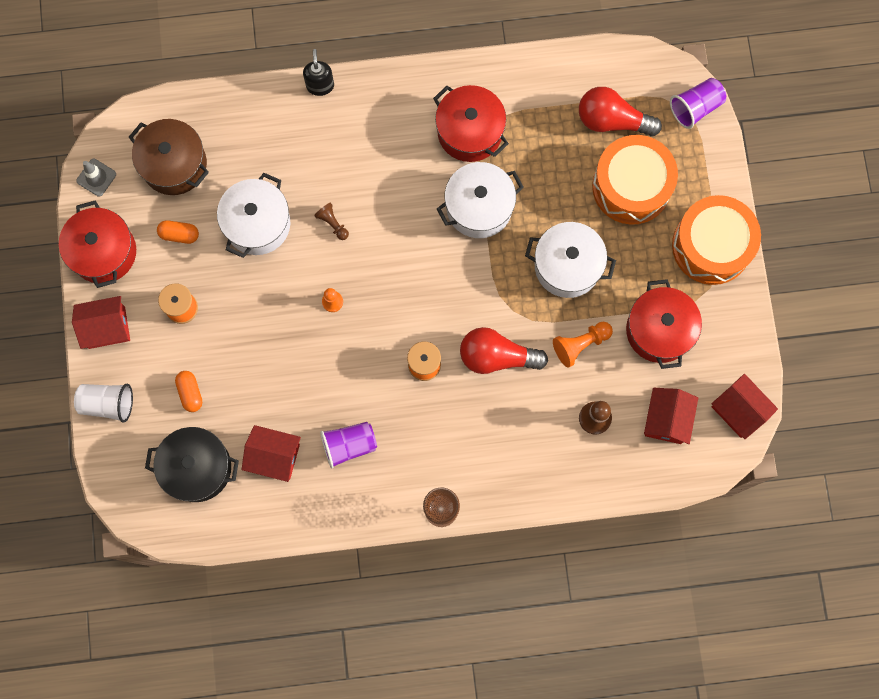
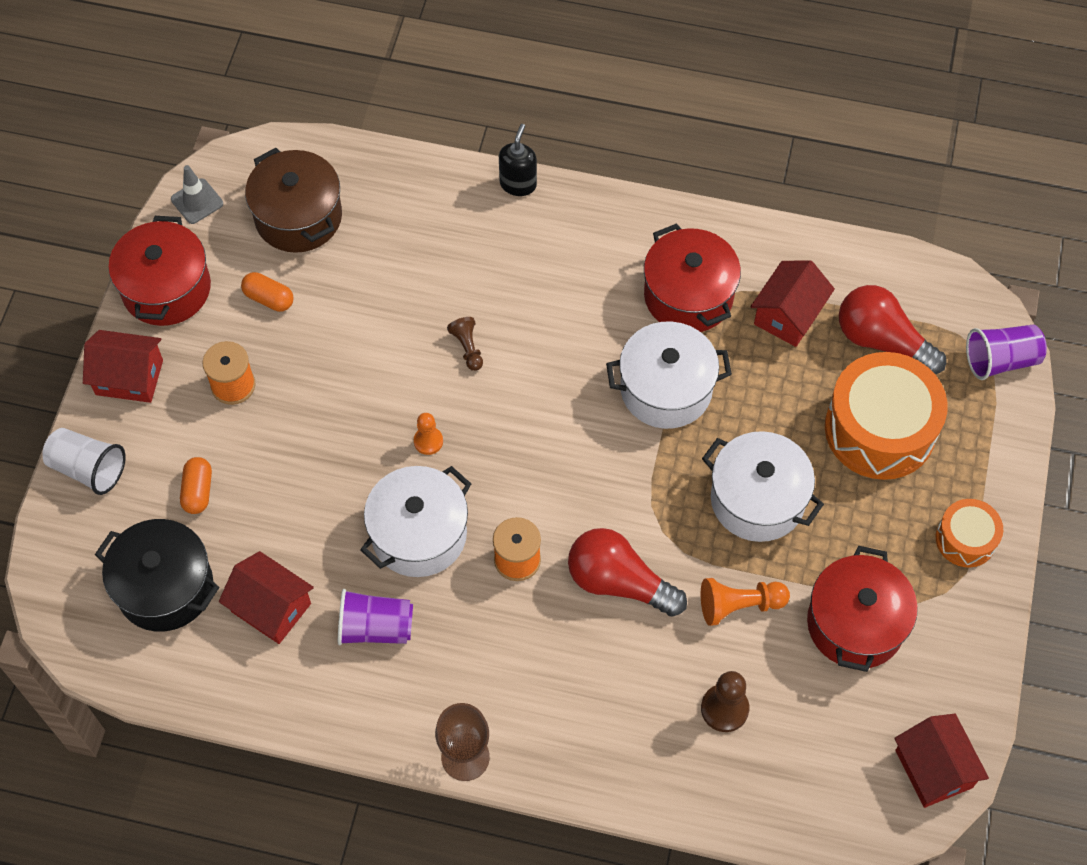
camera: 20 degrees right, 15 degrees down
(257, 224) = (372, 317): white pot -> white pot (419, 534)
(666, 419) = (825, 745): red house -> red house (788, 315)
(711, 246) = (965, 539): orange drum -> orange drum, size x0.53

